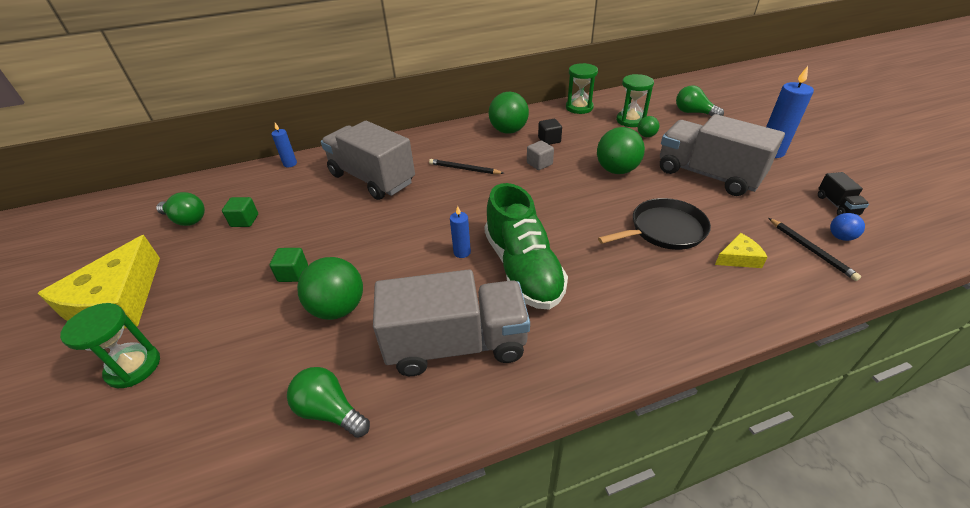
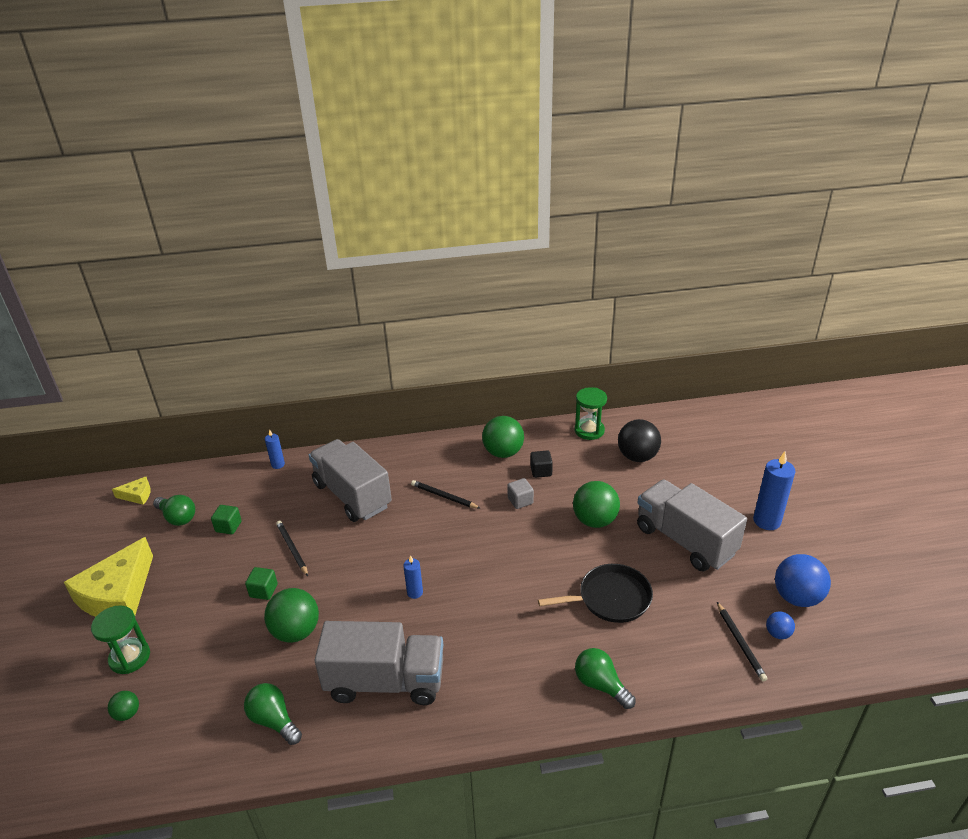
camera: 10 degrees right, 5 degrees down
(318, 231) = (292, 549): none -> black pencil
(523, 268) = (464, 618): green shoe -> none
(630, 120) = (637, 456): green hourglass -> black ball
(646, 136) = (644, 480): green ball -> green ball (127, 713)
(693, 113) = (711, 455): green light bulb -> green light bulb (601, 685)
(738, 258) = (666, 640): yellow cheese -> yellow cheese (137, 495)
(837, 205) = (797, 597): black truck -> blue ball

